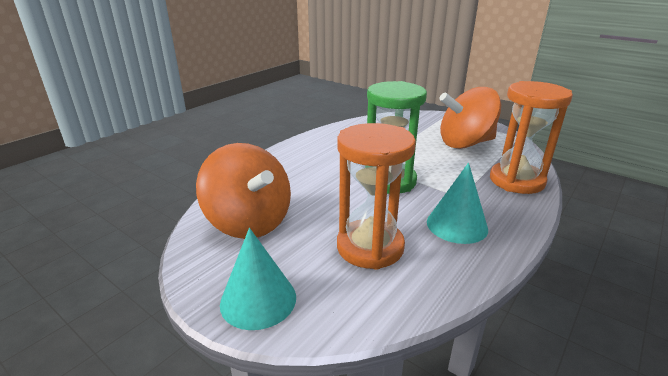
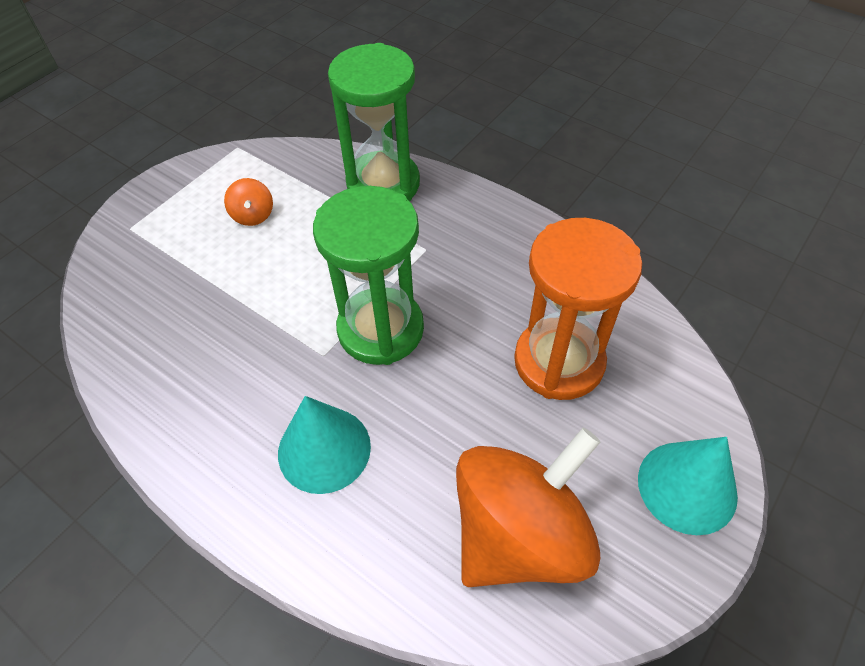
camera: 90 degrees left, 25 degrees up
(457, 225) = (498, 265): turquoise cone -> turquoise cone (324, 449)
(465, 143) = (253, 215): orange spinning top -> orange spinning top, size x0.40
(516, 181) = (383, 184): orange hourglass -> green hourglass

